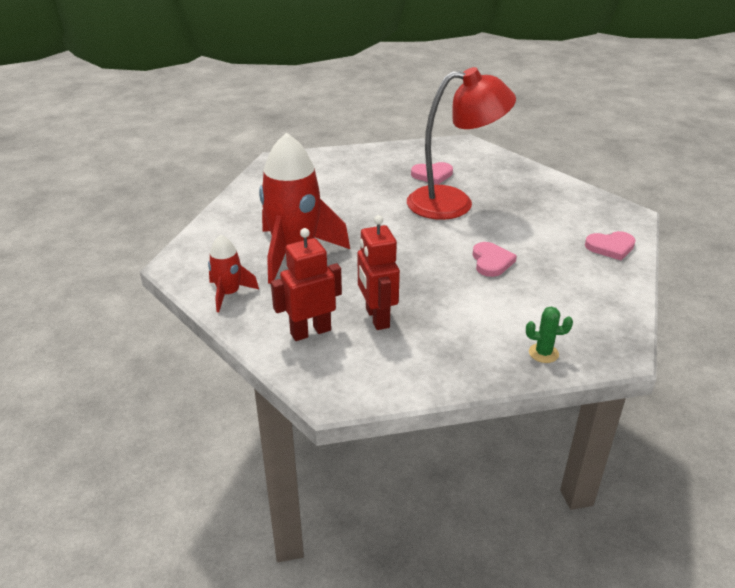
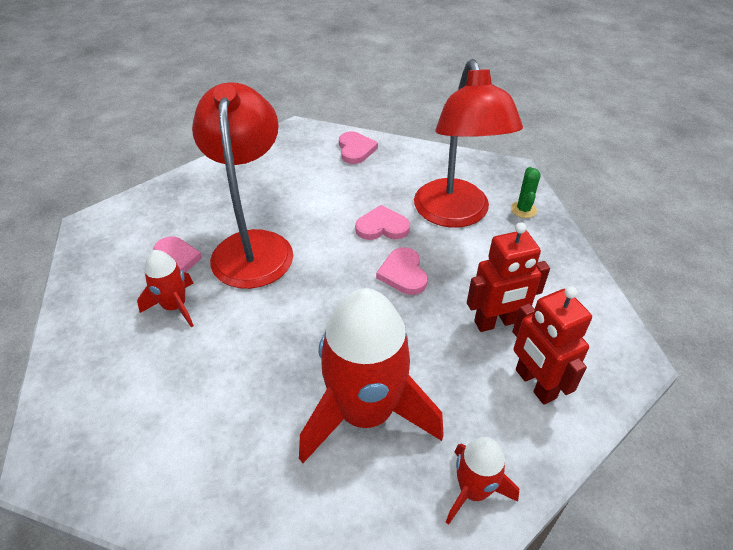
camera: 90 degrees left, 10 degrees up
(388, 180) = (174, 306): none -> red rocket
(431, 271) = (403, 273): none -> pink heart
(521, 305) = (455, 214): none -> red lamp

